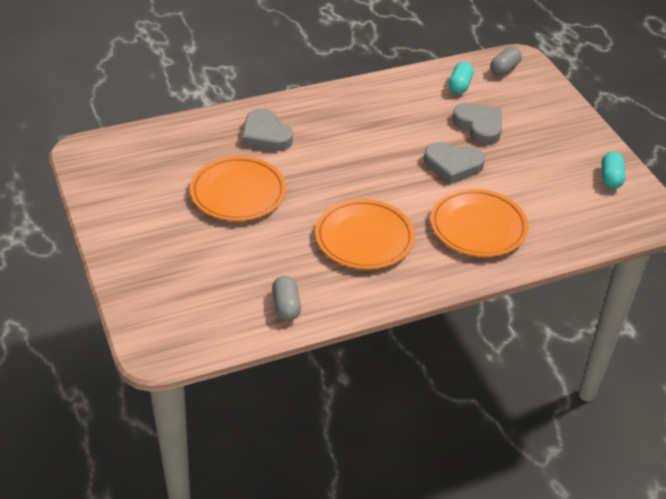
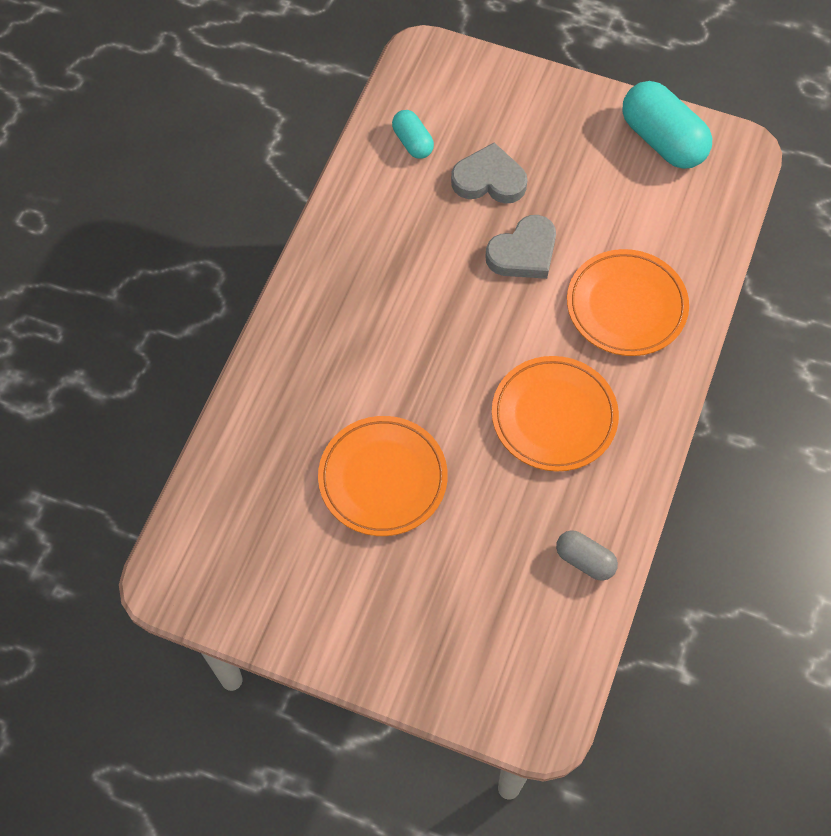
camera: 45 degrees left, 20 degrees up
(265, 135) = (316, 382): grey heart -> none
(504, 69) = (426, 81): grey capsule -> none
(610, 178) = (662, 140): turquoise capsule -> turquoise capsule, size x1.86

